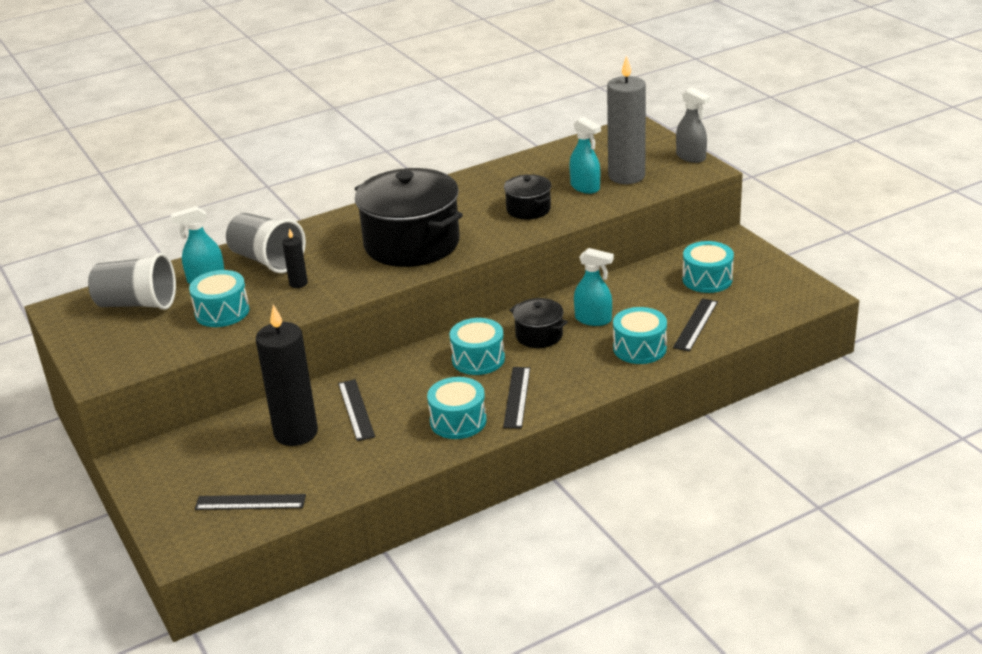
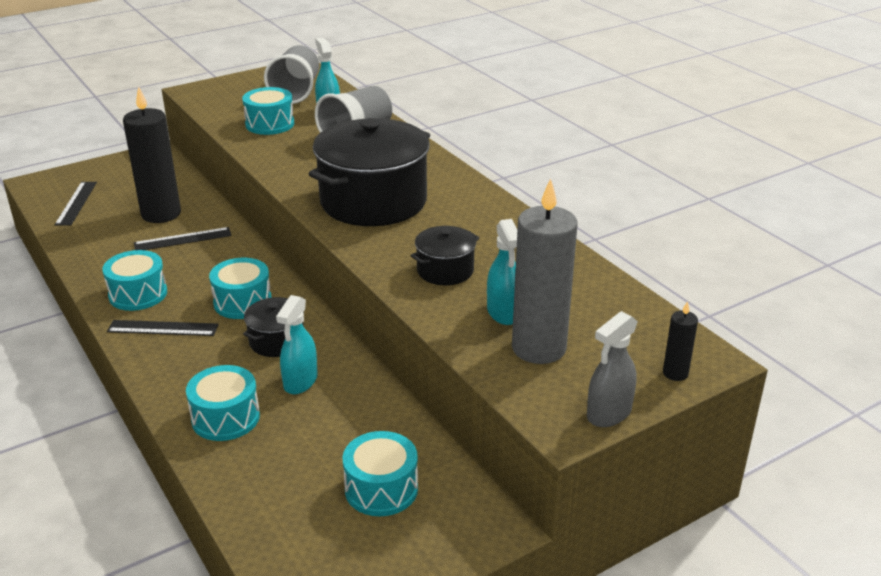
camera: 85 degrees right, 0 degrees up
(298, 283) = (308, 151): black candle -> black candle (675, 373)
(585, 187) = (503, 313): turquoise spray bottle -> turquoise spray bottle turned 60 degrees counterclockwise
(695, 324) = (266, 470): black ruler -> none

